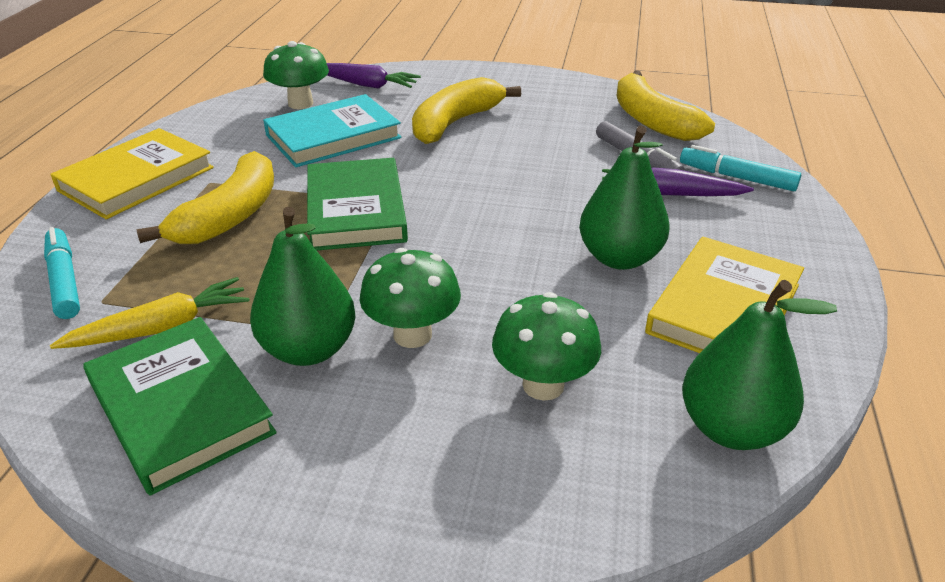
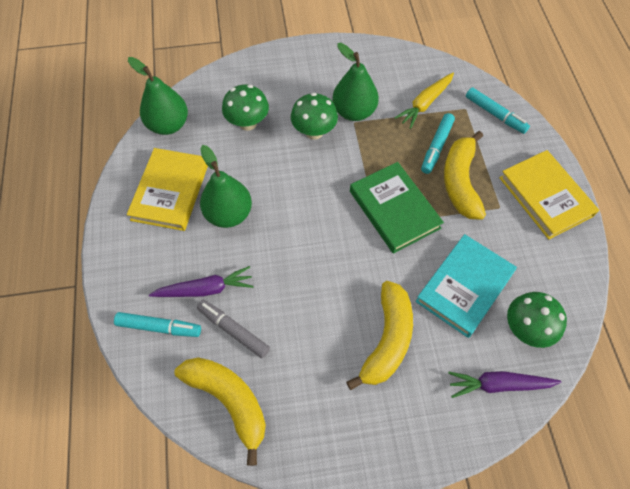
camera: 160 degrees right, 25 degrees up
(136, 179) = (545, 196): yellow book -> yellow book turned 45 degrees counterclockwise
(180, 408) = (384, 74): green book -> none
(215, 262) = (436, 146): none -> turquoise marker

